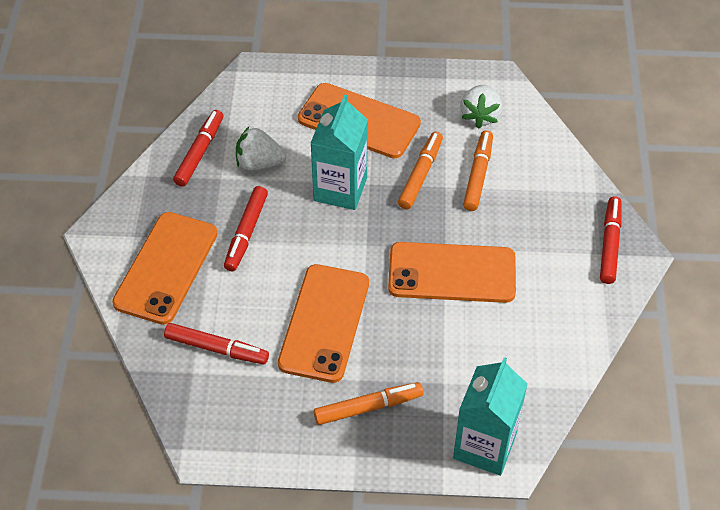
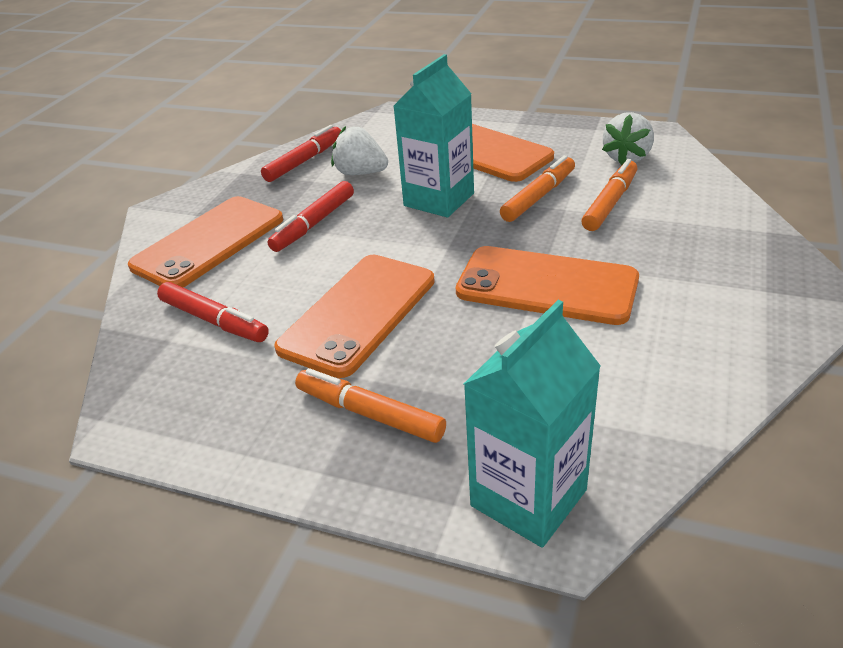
camera: 20 degrees right, 15 degrees down
(368, 407) = (370, 414): orange marker -> orange marker turned 150 degrees counterclockwise
(609, 244) = (781, 282): red marker -> none

